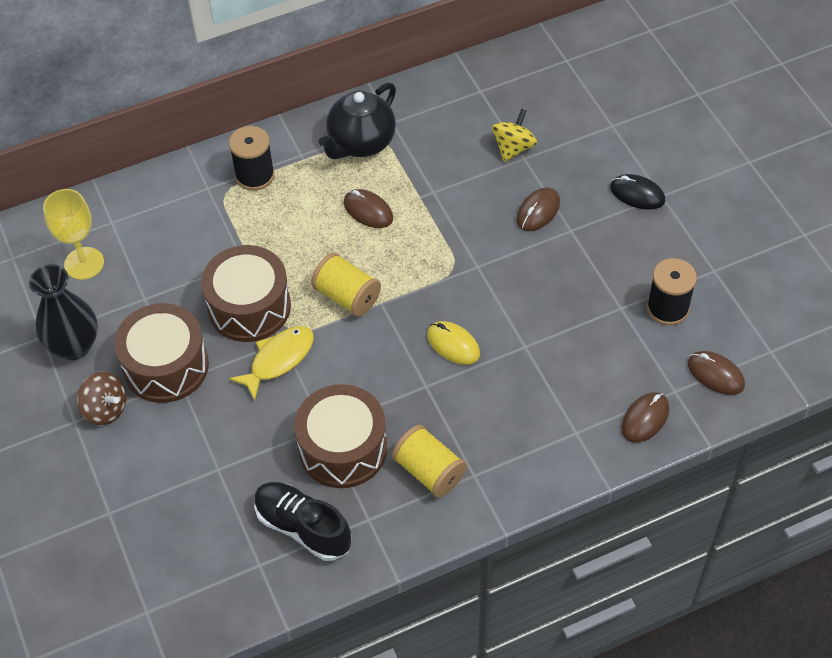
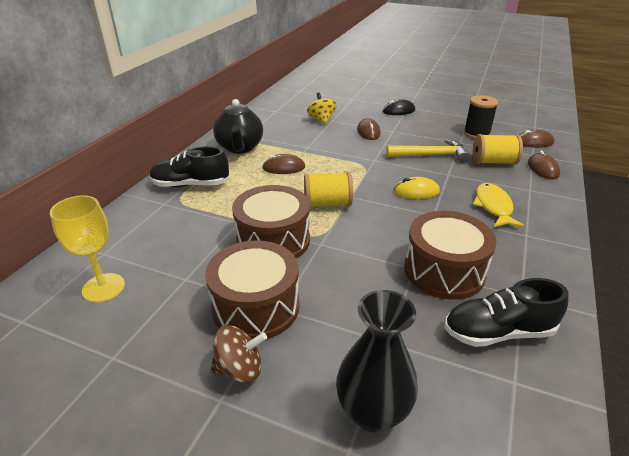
camera: 45 degrees left, 20 degrees down
(74, 346) = (154, 344): black vase -> black vase (372, 412)
(255, 175) = (190, 185): black spool -> black shoe
(278, 360) = (332, 254): yellow fish -> yellow fish (493, 206)
(429, 471) = (505, 248): yellow spool -> yellow spool (493, 162)
(551, 304) = (431, 155): none -> yellow hammer

